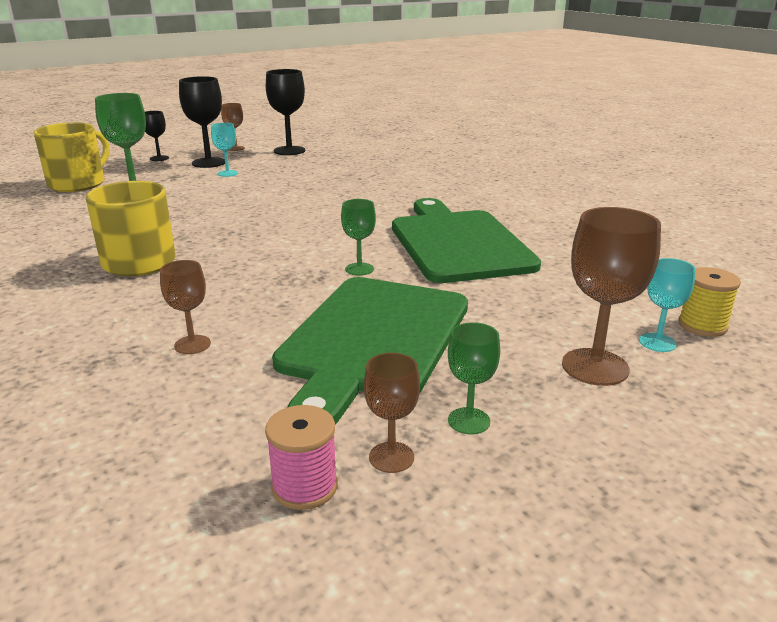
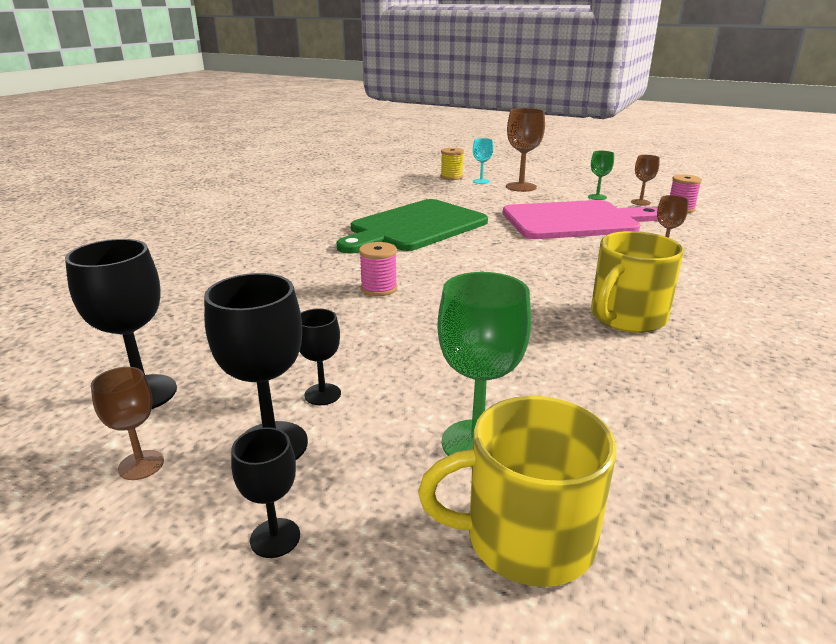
camera: 120 degrees left, 0 degrees up
(228, 173) = (322, 394): turquoise goblet -> black goblet
(328, 203) = (379, 288): none -> pink spool
(359, 269) = (502, 242): green goblet -> none
(373, 339) = (575, 221): green cutting board -> pink cutting board

